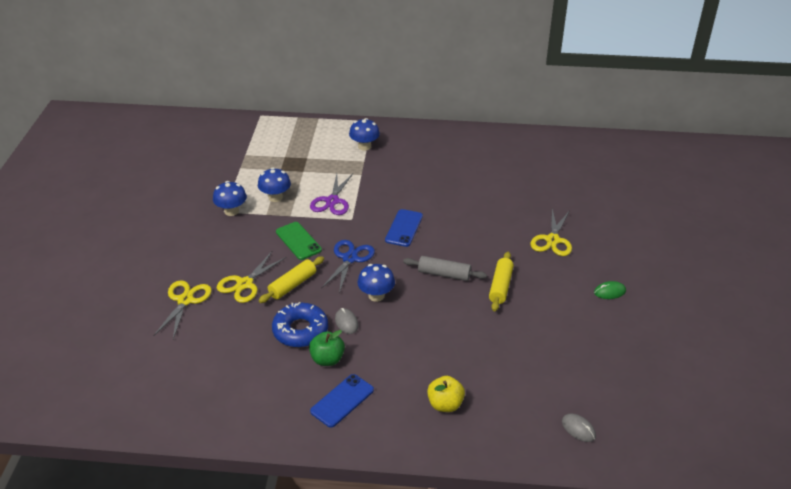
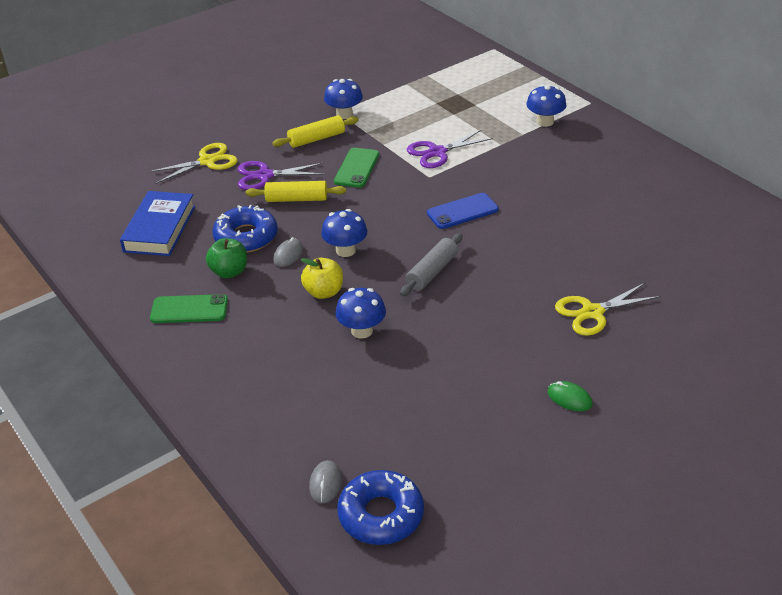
camera: 50 degrees right, 0 degrees up
(230, 367) = (160, 229): none -> blue book
(245, 284) = (265, 176): yellow scissors -> purple scissors
(275, 197) = (395, 123): blue mushroom -> blue mushroom (362, 331)
(342, 401) = (189, 309): blue phone -> green phone
(350, 258) = (374, 207): blue scissors -> none
(444, 274) = (432, 272): grey rolling pin -> grey rolling pin turned 60 degrees clockwise
(445, 404) = (255, 372): yellow apple -> yellow apple (324, 292)
(500, 286) = (466, 317): yellow rolling pin -> yellow rolling pin (316, 139)
(626, 420) = (381, 515): none -> blue donut

